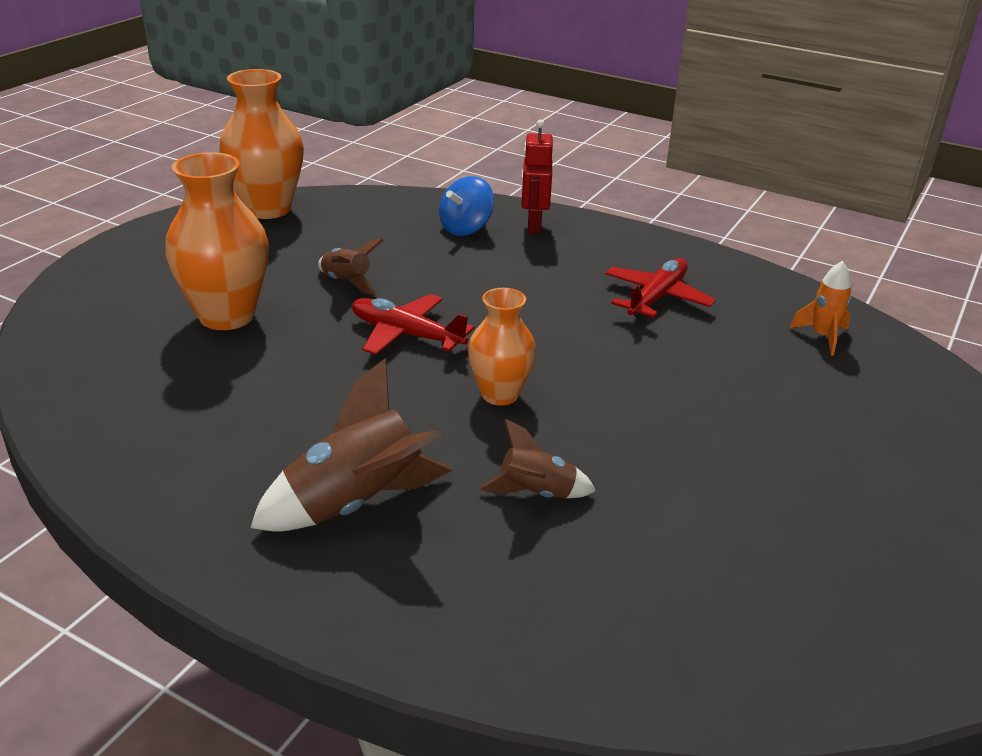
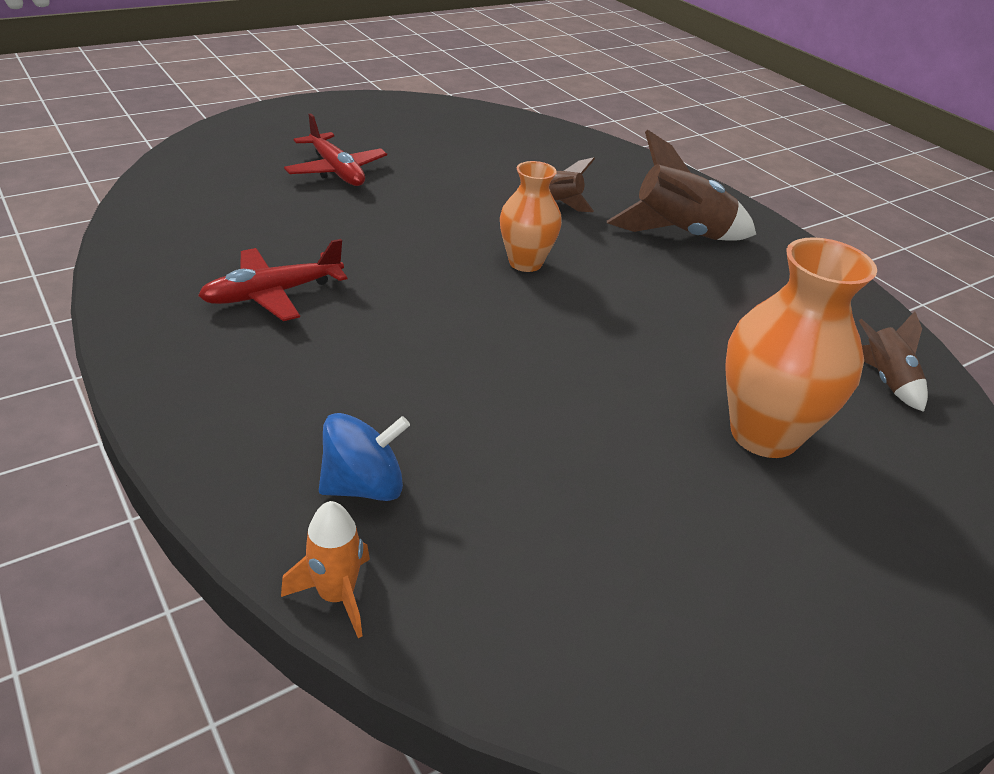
camera: 155 degrees left, 5 degrees up
(268, 209) = (670, 686): orange vase -> none
(346, 282) = (600, 437): brown rocket -> brown rocket (885, 380)
(406, 334) = (569, 342): red plane -> red plane (336, 170)
(533, 226) = (262, 453): red robot -> none
(823, 337) = (194, 214): orange rocket -> orange rocket (336, 595)

